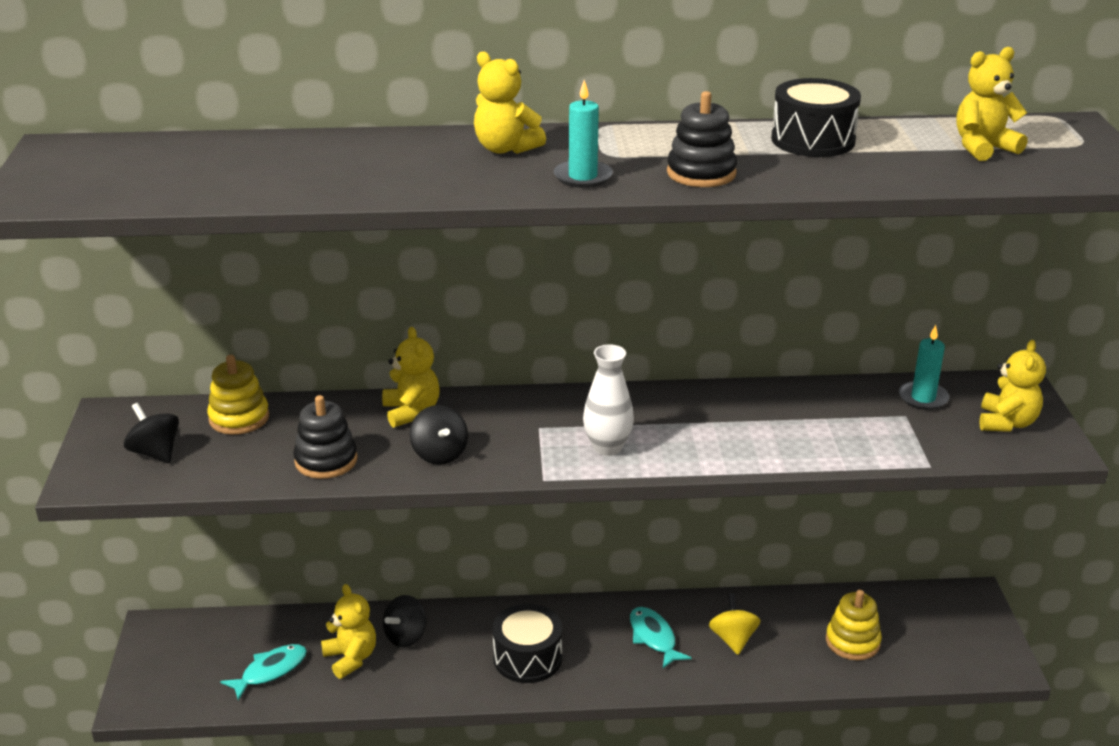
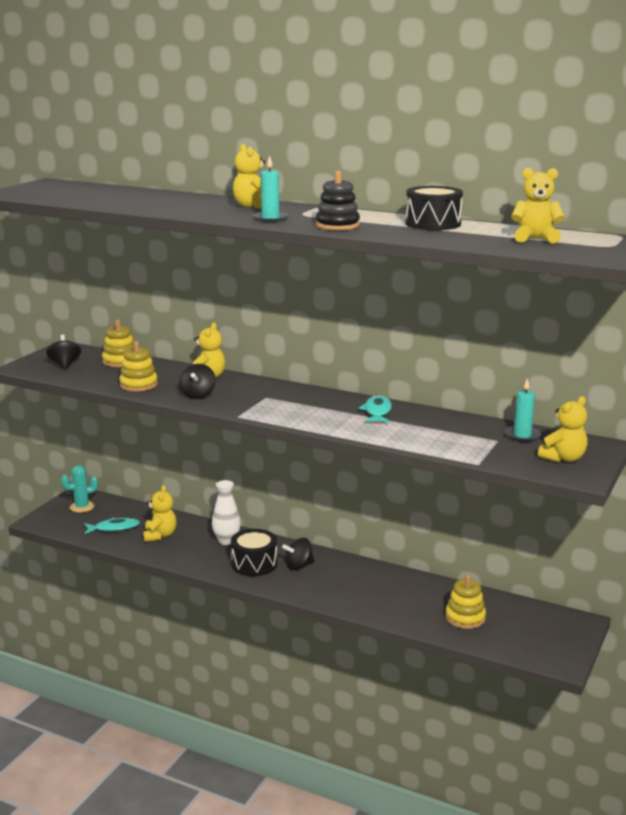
camera: 30 degrees right, 10 degrees down
(182, 649) = (82, 507): none -> turquoise cactus
(326, 460) = (138, 385): black stacking toy -> yellow stacking toy
(406, 636) = (198, 535): black spinning top -> black spinning top (298, 566)
(607, 447) = (291, 412): white vase -> white vase (226, 541)
(653, 637) = (338, 577): turquoise fish -> turquoise fish (377, 411)
(733, 639) = (387, 593): yellow spinning top -> none

